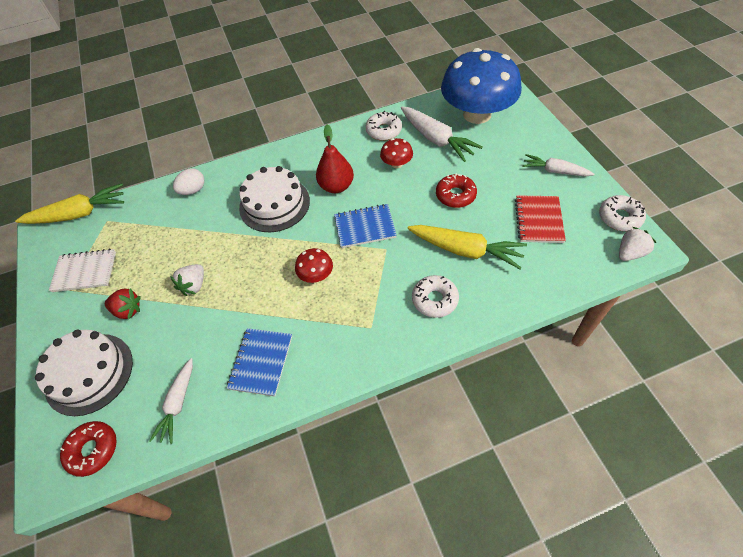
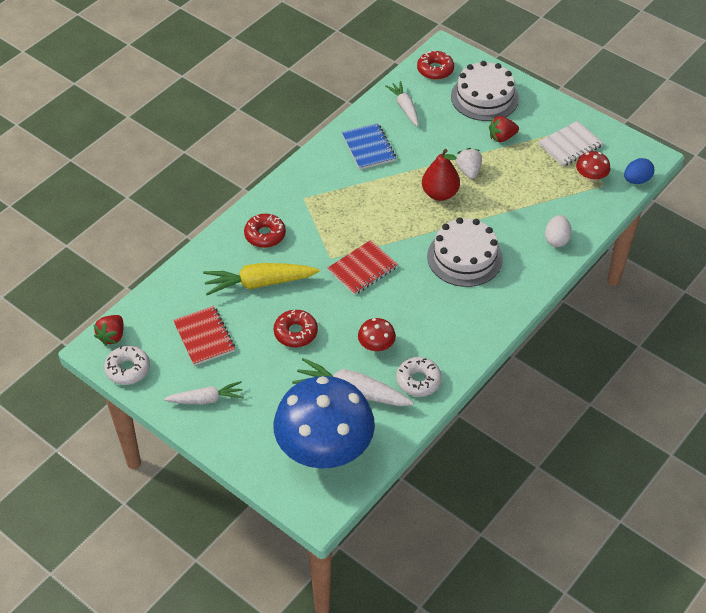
camera: 145 degrees right, 5 degrees down
(79, 214) = (636, 180): yellow carrot -> blue egg
(316, 275) = (375, 216): red mushroom -> red mushroom (591, 176)
(336, 186) = (419, 297): red pear -> red pear (439, 194)
(365, 227) = (362, 269): blue notebook -> red notebook
(435, 300) = (265, 235): white donut -> red donut
(630, 253) = (112, 336): white strawberry -> red strawberry

